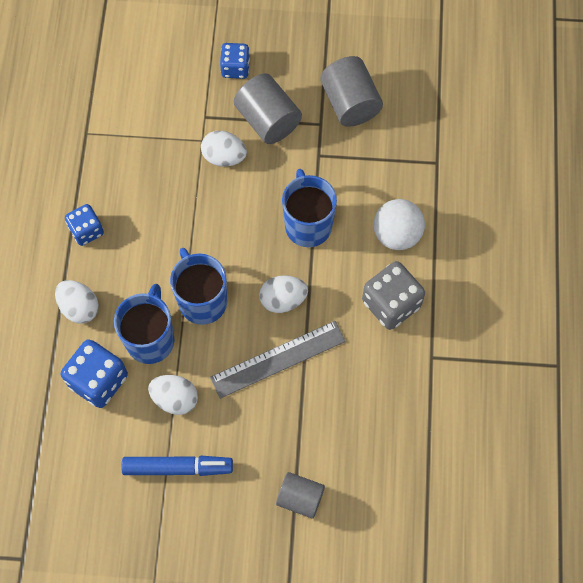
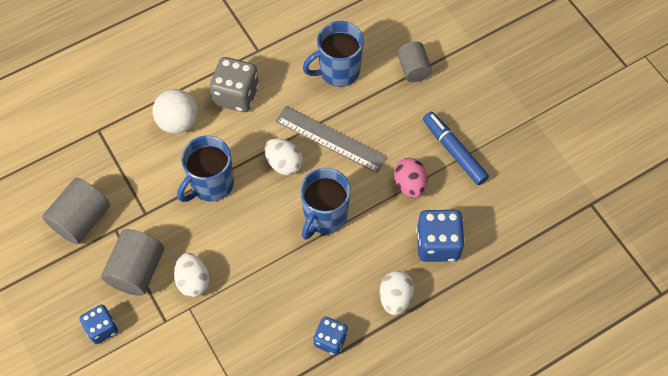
camera: 125 degrees left, 5 degrees down
(150, 339) = (380, 231): blue mug -> blue mug (338, 71)
(175, 399) = (410, 185): white egg -> pink egg

